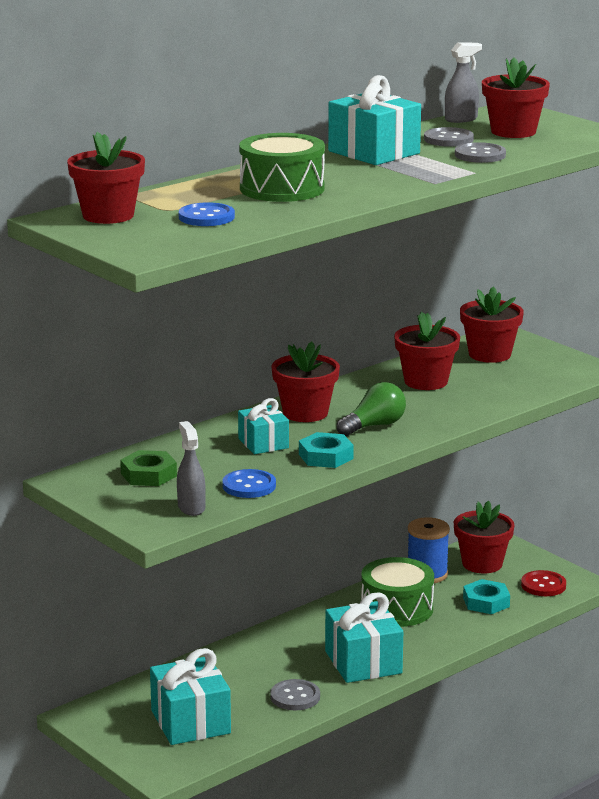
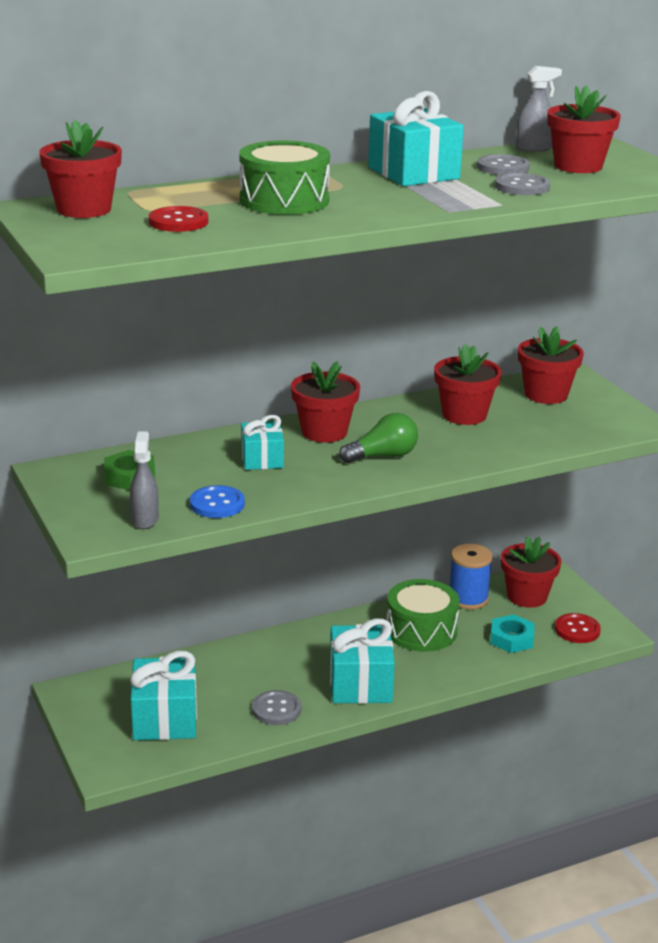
camera: 15 degrees right, 5 degrees up
(206, 217) = (178, 222): blue button -> red button
(326, 456) = (313, 483): turquoise nut -> none

